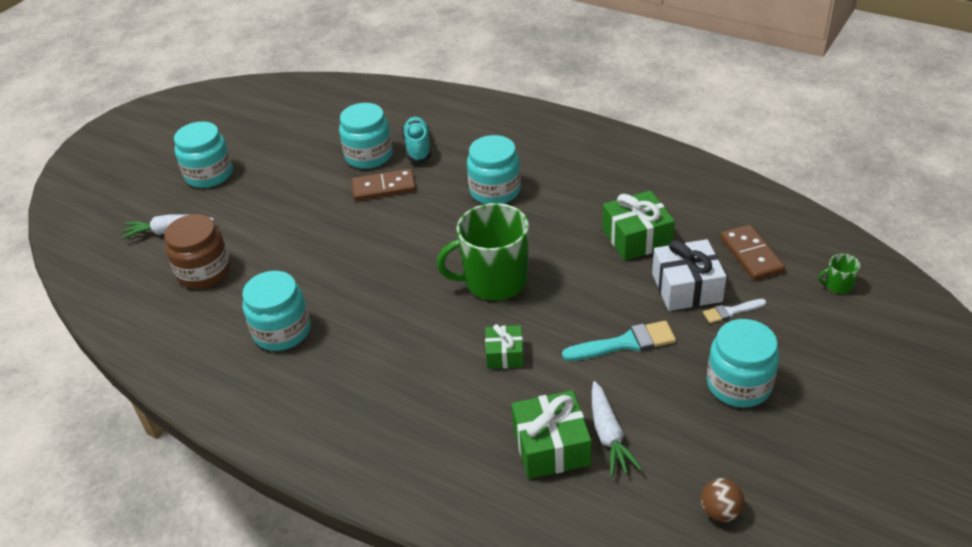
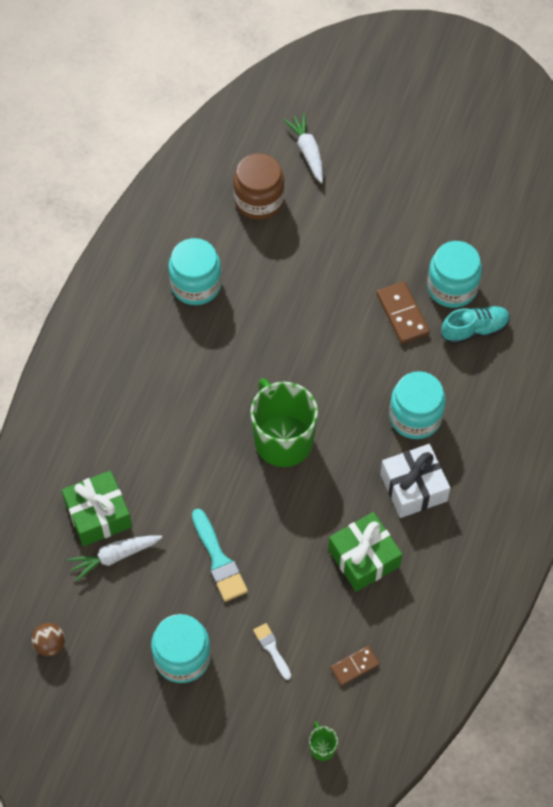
camera: 75 degrees right, 20 degrees up
(209, 174) = (395, 154): turquoise jar -> none
(505, 355) = (192, 464): green gift -> none
(686, 287) = (299, 608): white gift -> white gift (413, 487)
(751, 255) = (354, 666): brown domino -> brown domino, size x0.64

